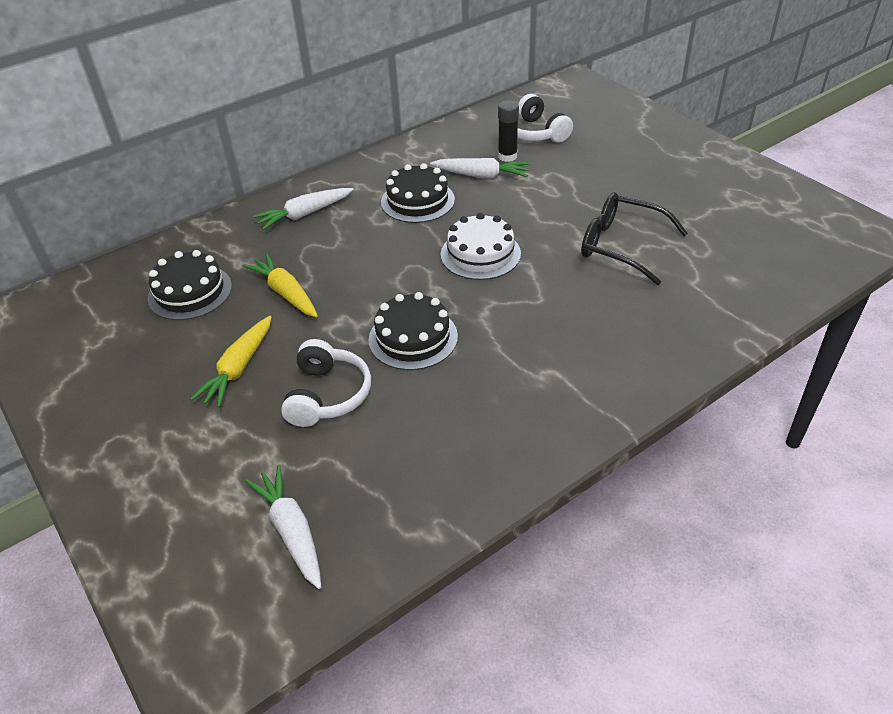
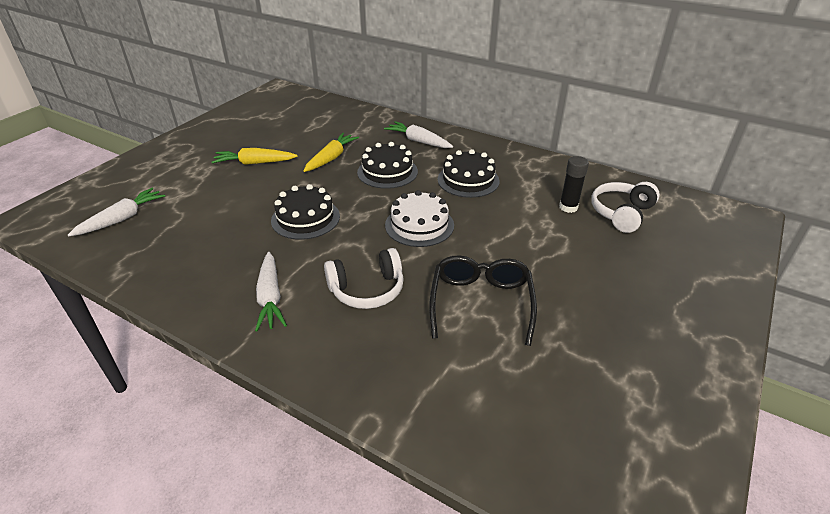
camera: 65 degrees right, 5 degrees down
(190, 292) = (317, 128): black cake -> black cake (387, 172)
(327, 395) = (238, 199): white headphones -> white headphones (367, 289)
(481, 175) = (527, 201): white carrot -> white carrot (270, 297)

